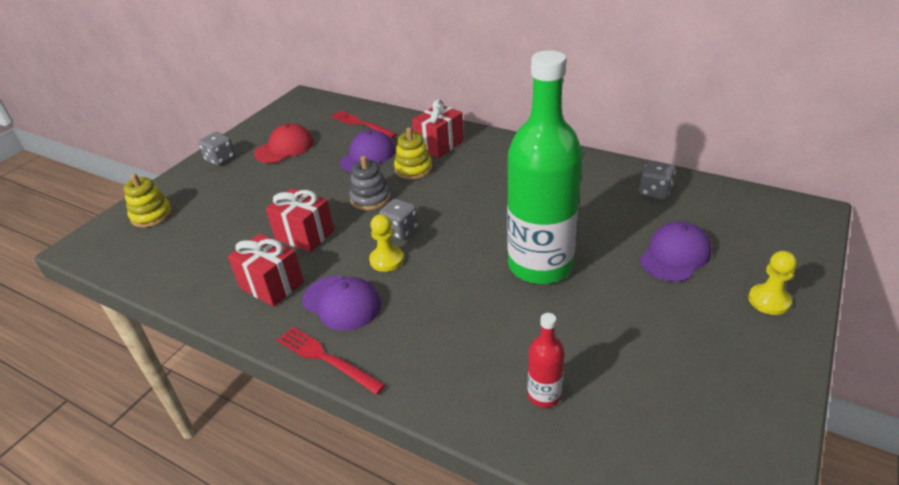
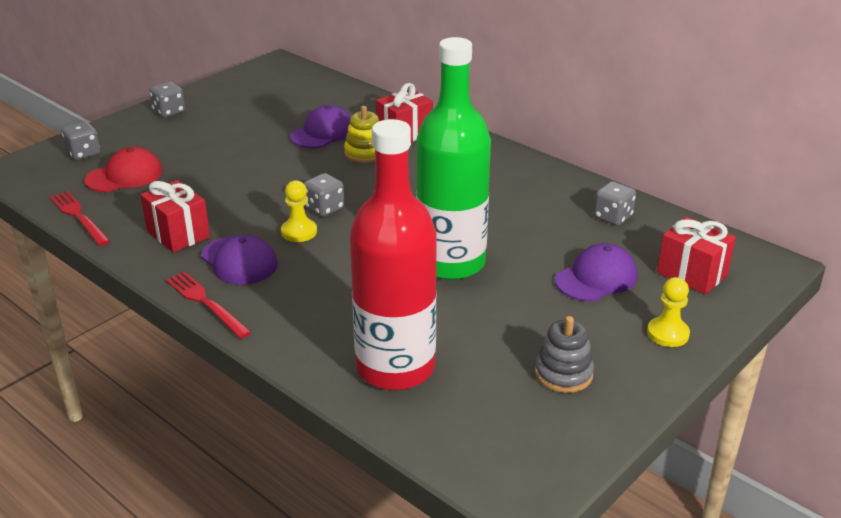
camera: 10 degrees right, 5 degrees down
(151, 215) = (83, 153): yellow stacking toy -> grey dice
(284, 148) = (239, 111): red cap -> red cap (124, 176)
(304, 235) = (227, 196): red gift -> red gift (692, 274)
(361, 124) = (330, 100): red fork -> red fork (79, 217)
(370, 198) = (307, 174): grey stacking toy -> grey stacking toy (563, 374)
(544, 395) = (395, 367): red bottle -> red bottle, size x2.41

